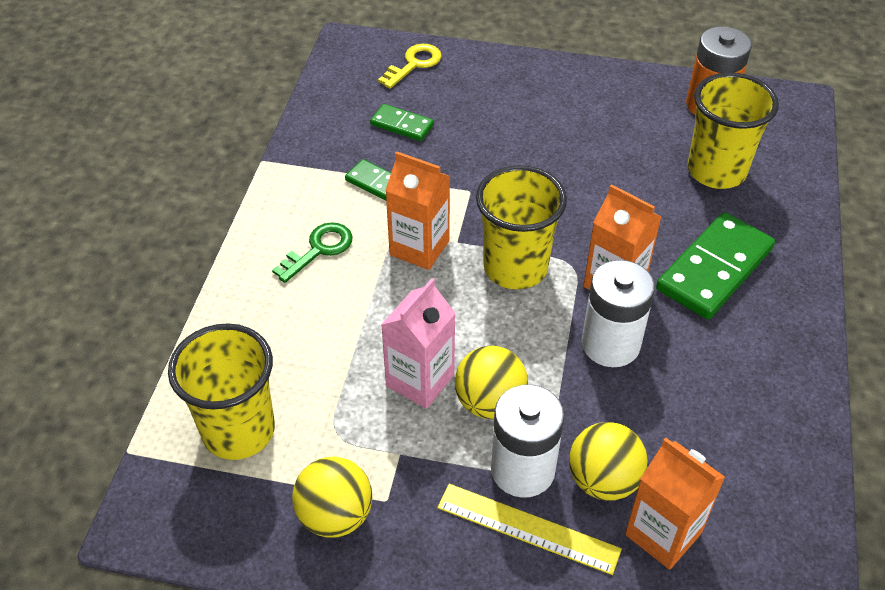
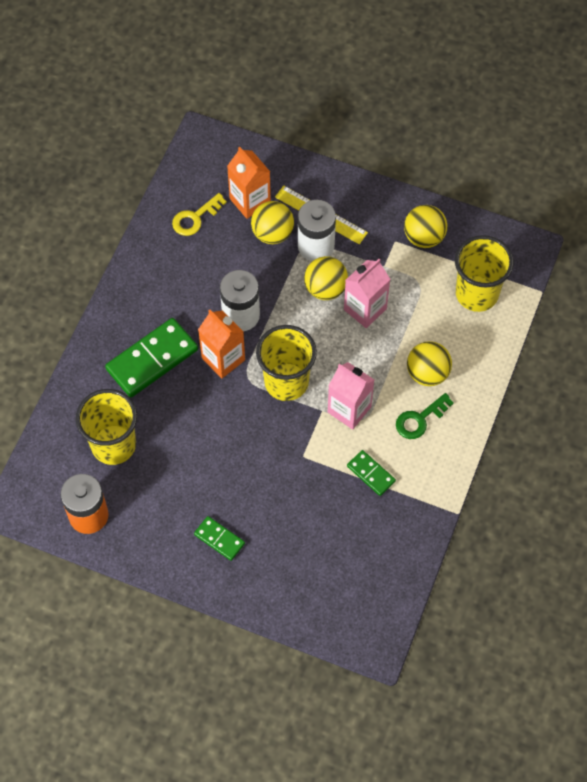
camera: 170 degrees left, 15 degrees up
(312, 306) = (427, 373): none -> yellow ball
(402, 125) = (343, 534): green domino -> green domino (219, 539)
(414, 64) = (322, 608): yellow key -> yellow key (195, 218)
(419, 248) = (349, 409): orange carton -> pink carton

